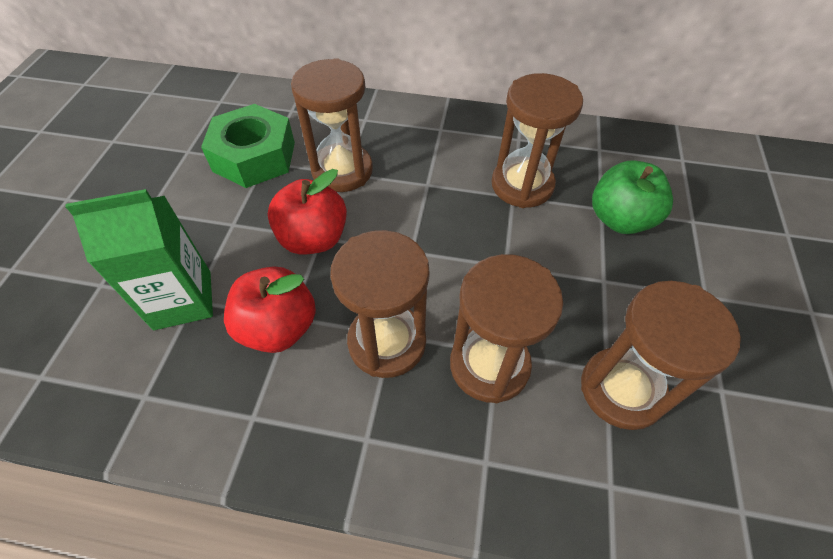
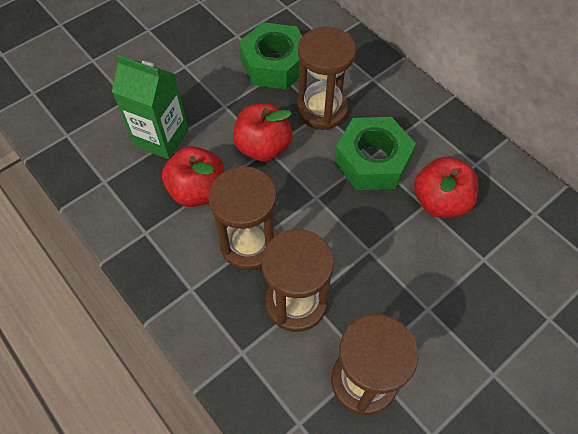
camera: 40 degrees right, 5 degrees up
(432, 187) = (372, 161): none -> green nut
(522, 185) = (440, 201): brown hourglass -> red apple
(620, 219) = (489, 276): green apple -> none

